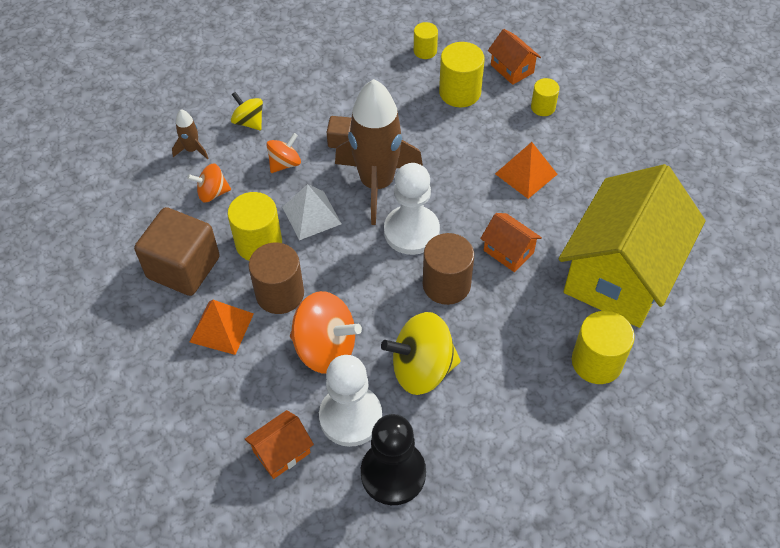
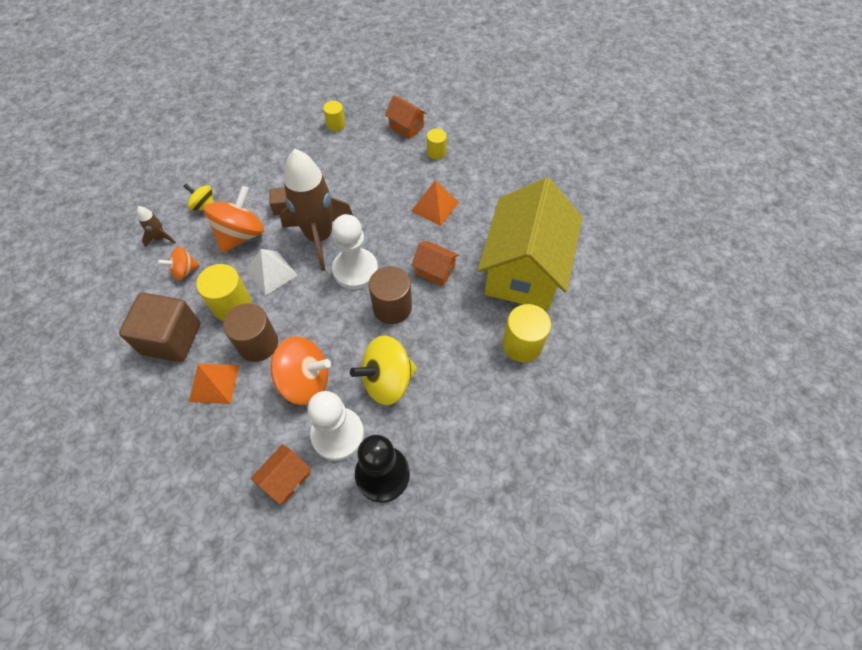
camera: 15 degrees left, 5 degrees up
(285, 163) = (241, 235): orange spinning top -> orange spinning top, size x1.80
(460, 92) = (370, 152): yellow cylinder -> none

